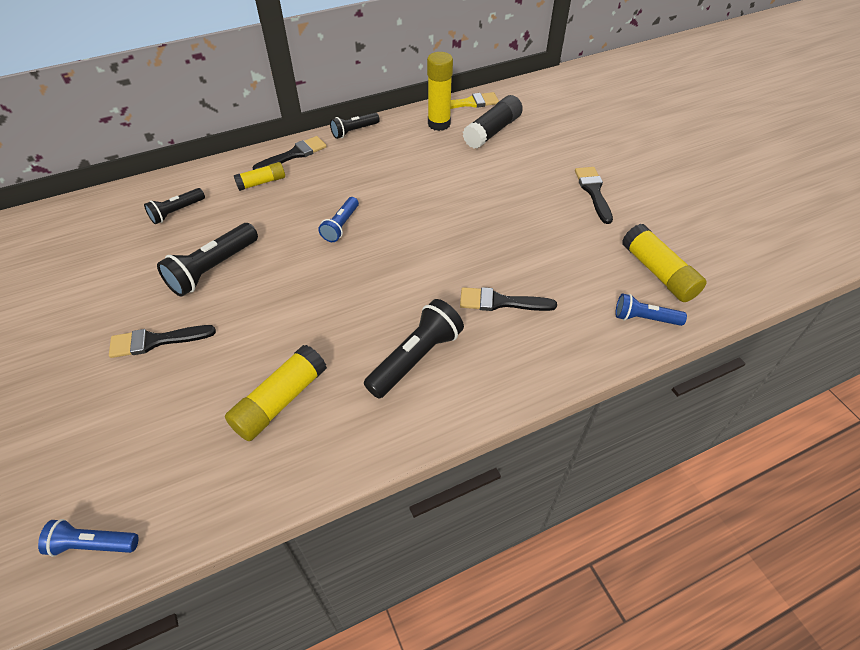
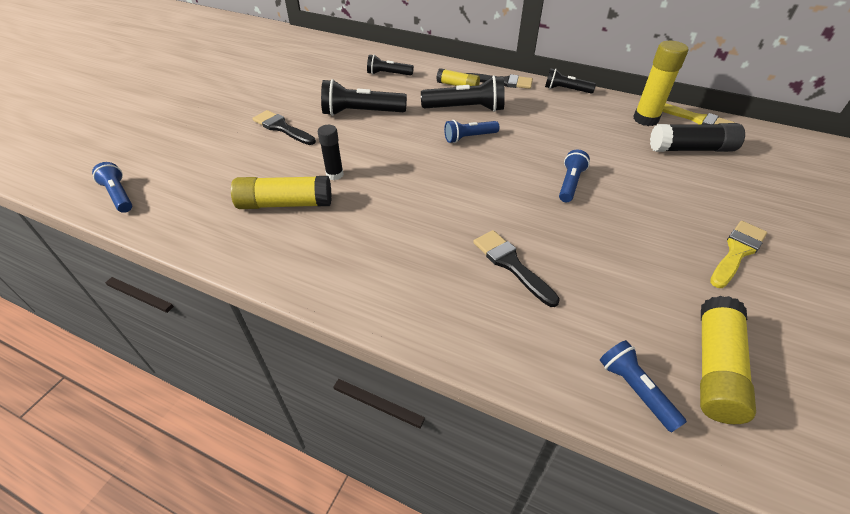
camera: 50 degrees right, 5 degrees down
(281, 342) = (335, 175): none -> black glue stick
(415, 358) = (393, 248): black flashlight -> black flashlight (465, 109)
(458, 213) = (570, 183): none -> blue flashlight
(593, 192) = (737, 252): black brush -> yellow brush

